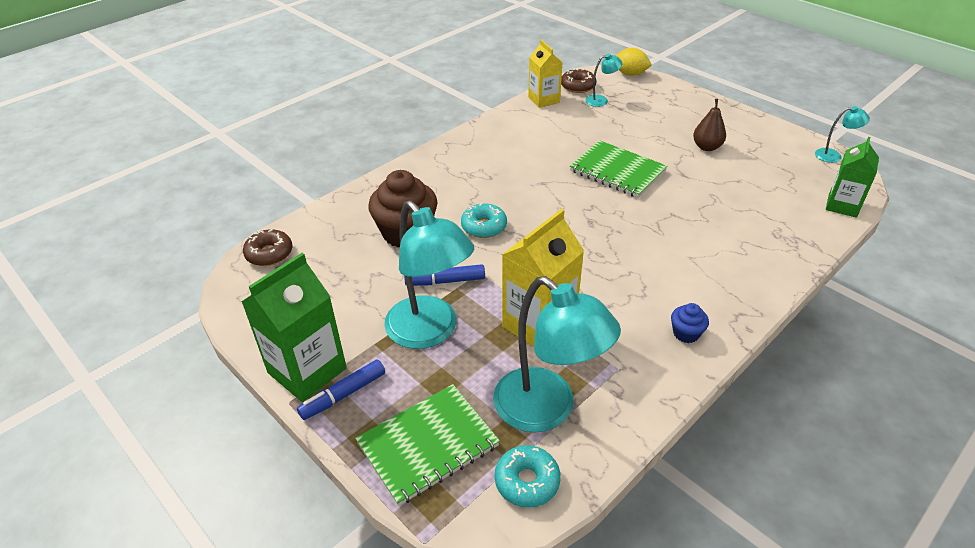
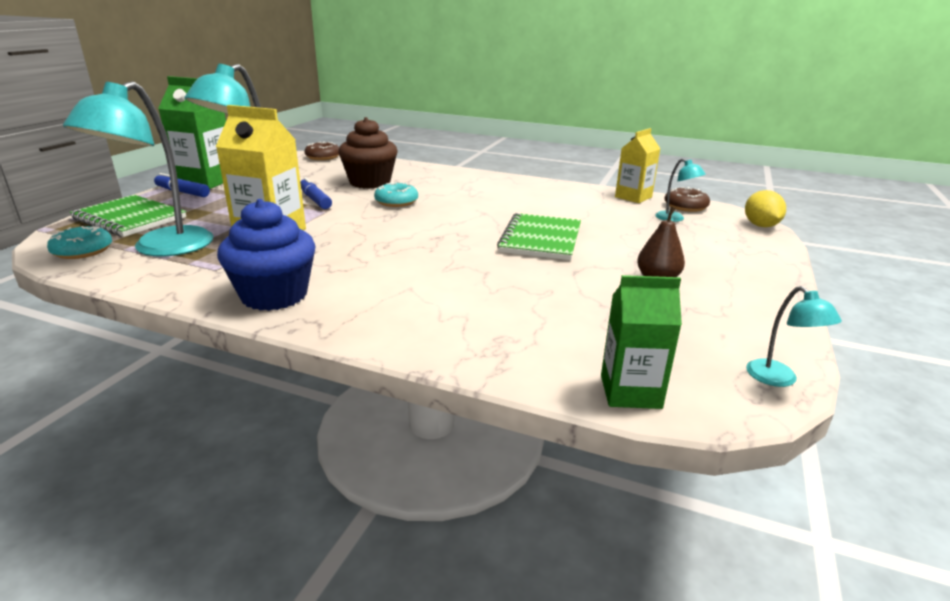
camera: 65 degrees right, 15 degrees down
(686, 333) = (274, 295): blue cupcake -> blue cupcake, size x2.14

